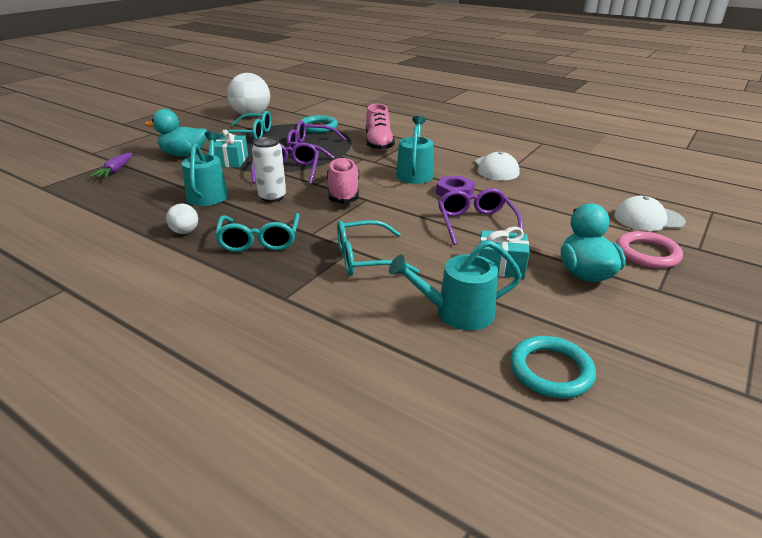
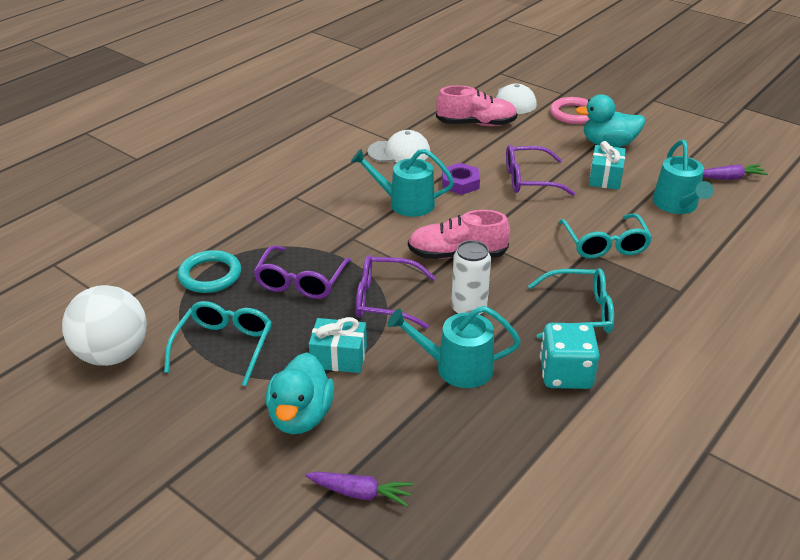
camera: 85 degrees left, 5 degrees up
(185, 232) = (565, 374): white ball -> turquoise dice
(379, 143) = (300, 223): pink shoe -> pink shoe (476, 124)
(551, 370) = (730, 178): turquoise ring -> purple carrot

